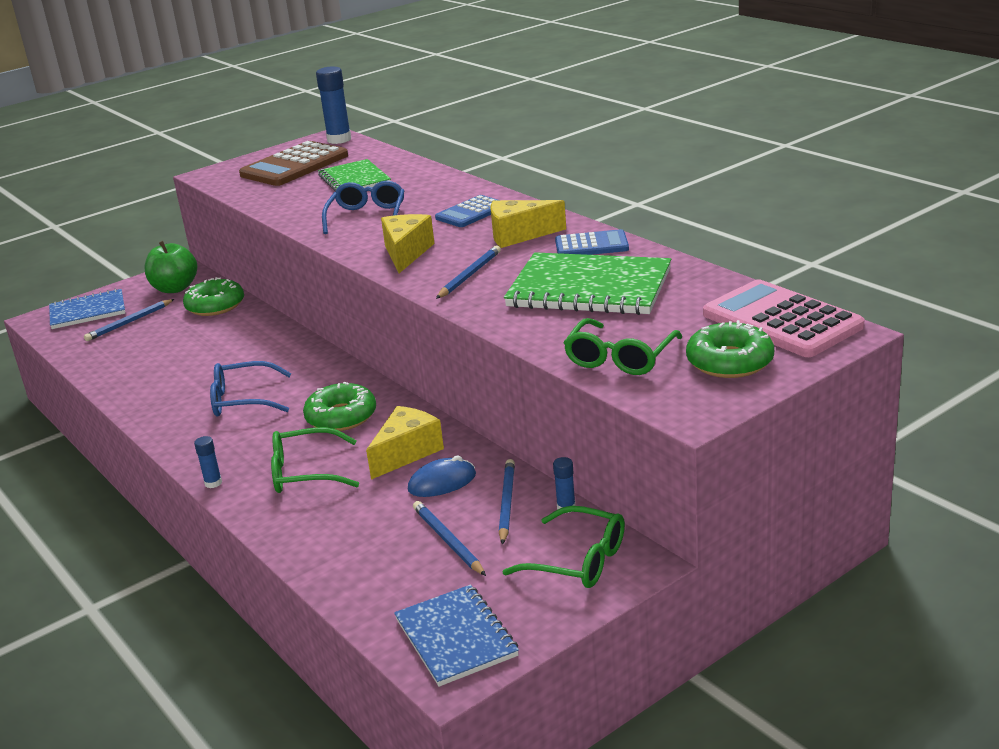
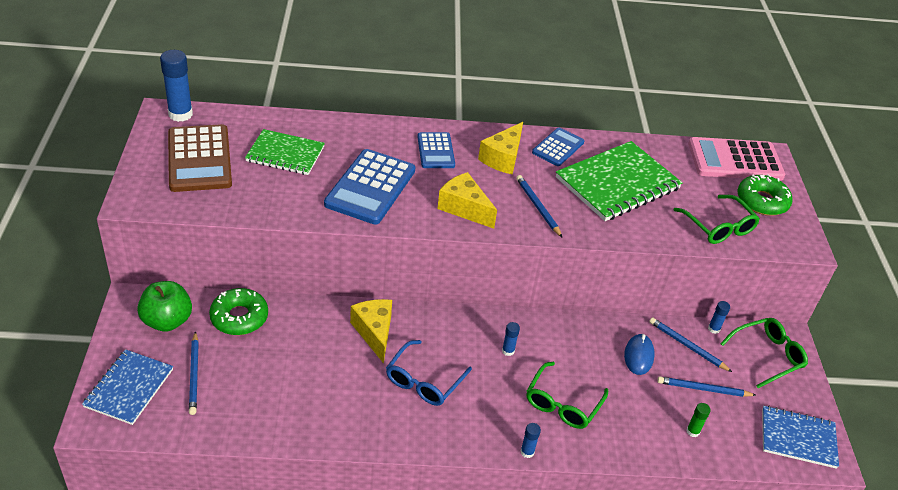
camera: 60 degrees left, 15 degrees up
(341, 417) = (508, 351): green donut -> blue glue stick
(366, 560) = (693, 431): none -> green glue stick
(367, 216) = (370, 187): blue glasses -> blue calculator
(406, 453) = (588, 350): yellow cheese -> yellow cheese (374, 332)

